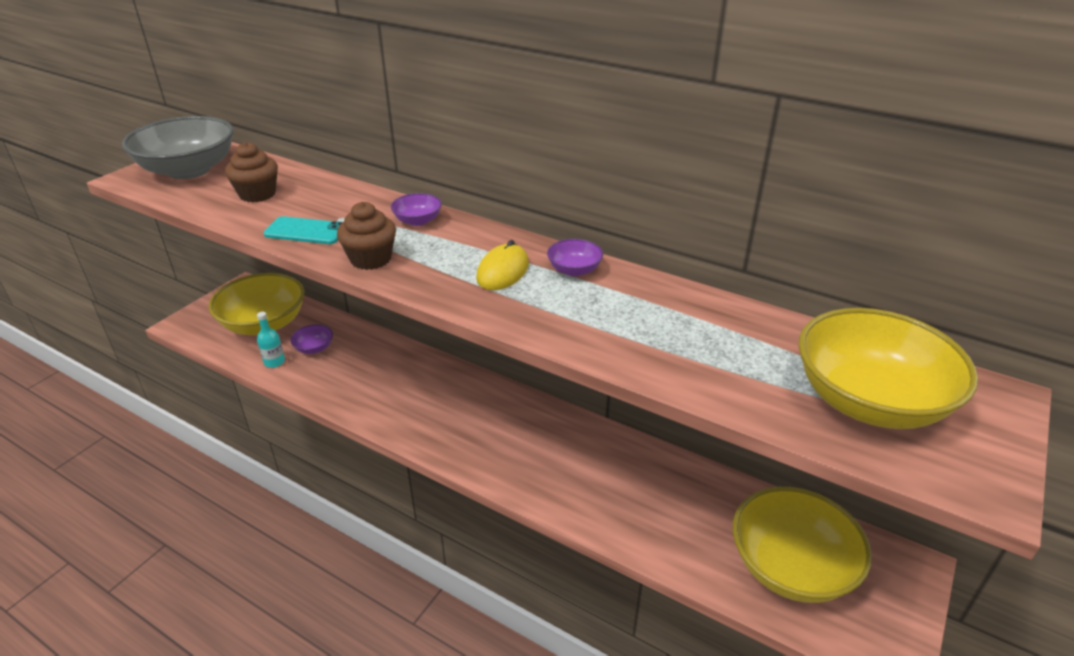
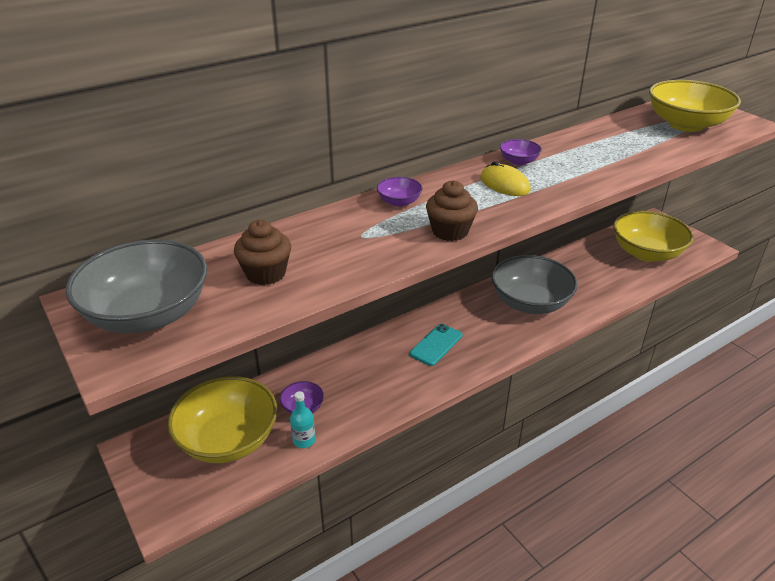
camera: 65 degrees left, 0 degrees up
(306, 231) = (374, 255): turquoise phone -> turquoise phone (436, 345)
(565, 460) = (530, 303): none -> grey bowl

